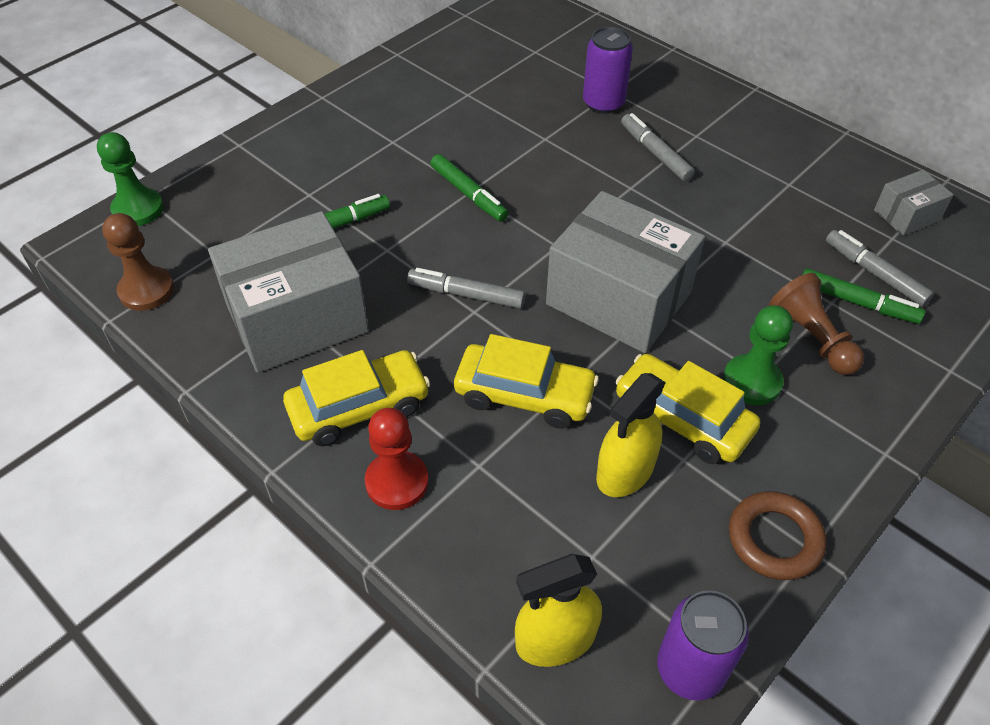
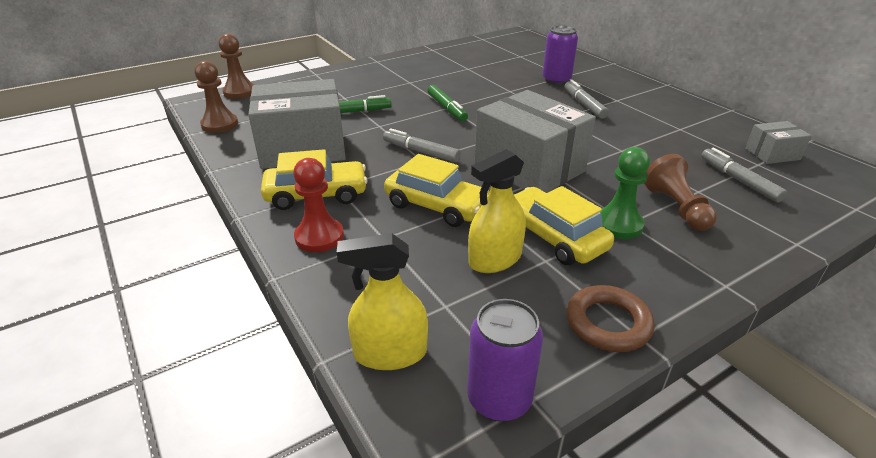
camera: 15 degrees right, 15 degrees down
(138, 209) = (239, 92): green pawn -> brown pawn
(857, 303) = (720, 194): green marker -> none

